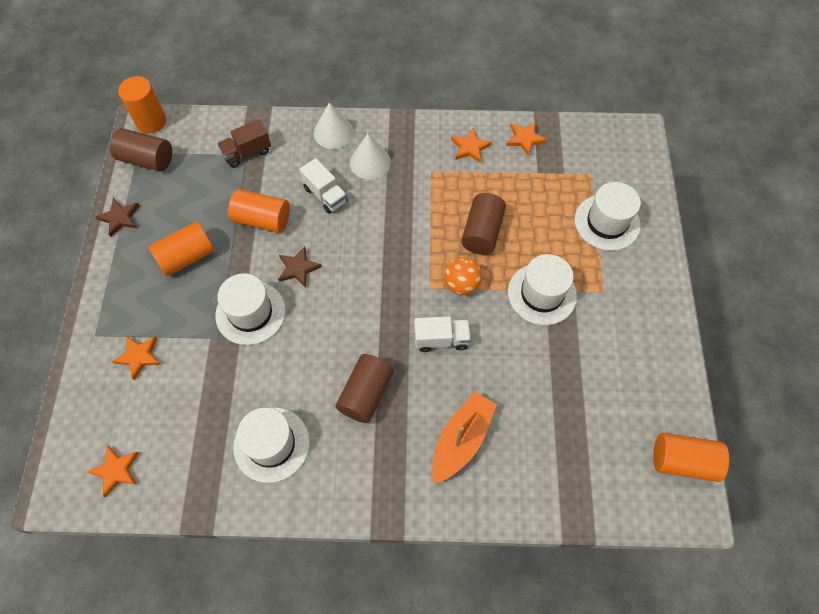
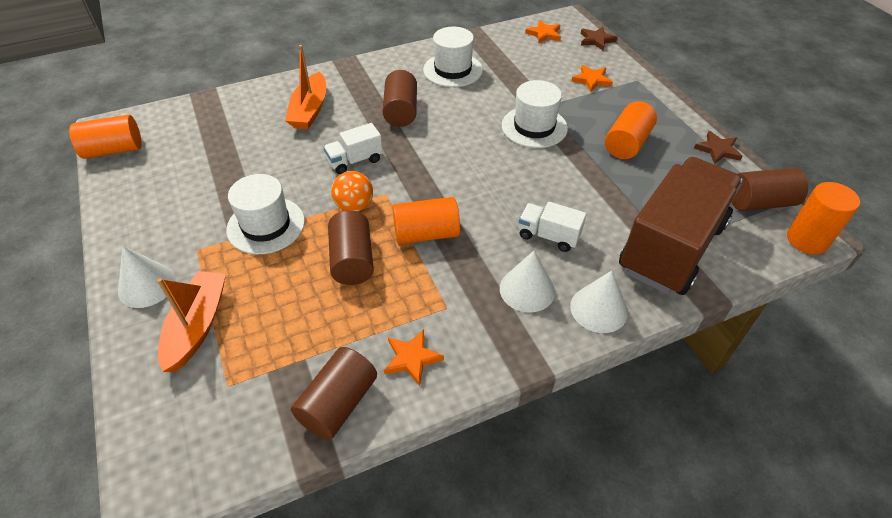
camera: 155 degrees right, 15 degrees down
(247, 152) = (671, 247): brown truck -> brown truck, size x2.32
(262, 220) = (591, 192): orange cylinder -> orange cylinder (426, 233)
(298, 268) = (521, 167): brown star -> brown star (596, 40)
(525, 139) = (338, 403): orange star -> brown cylinder
(607, 222) = (197, 326): white hat -> orange boat
(644, 271) = (147, 285): none -> white cone

